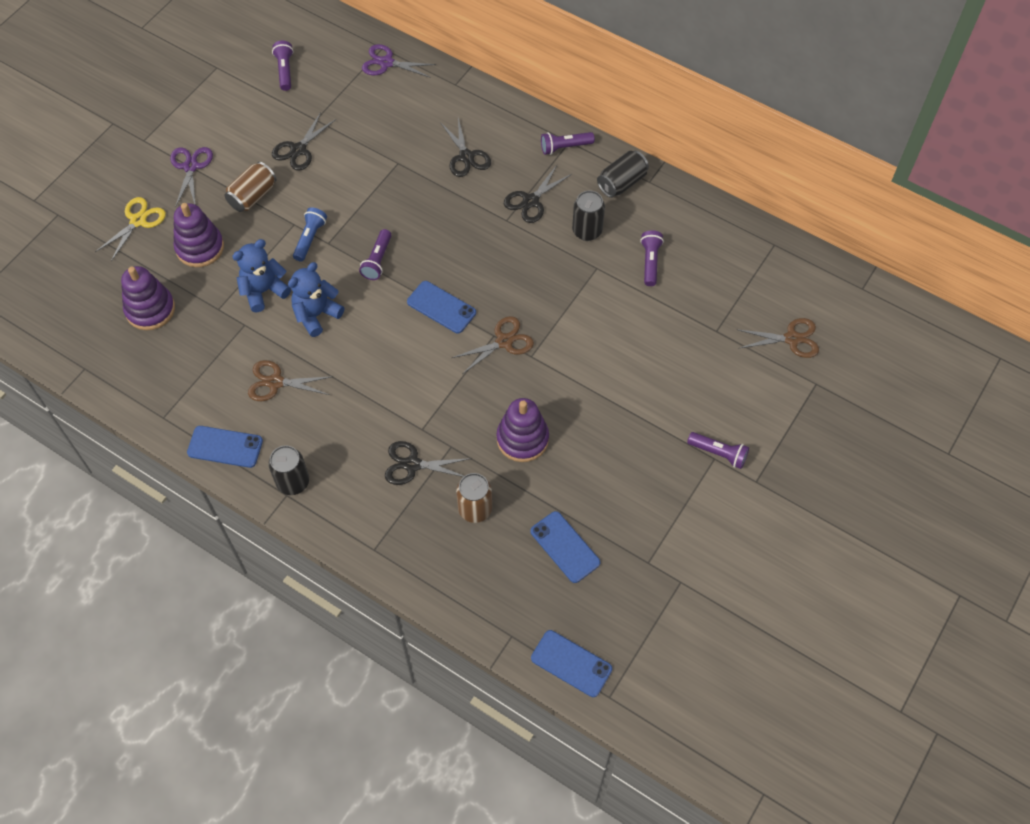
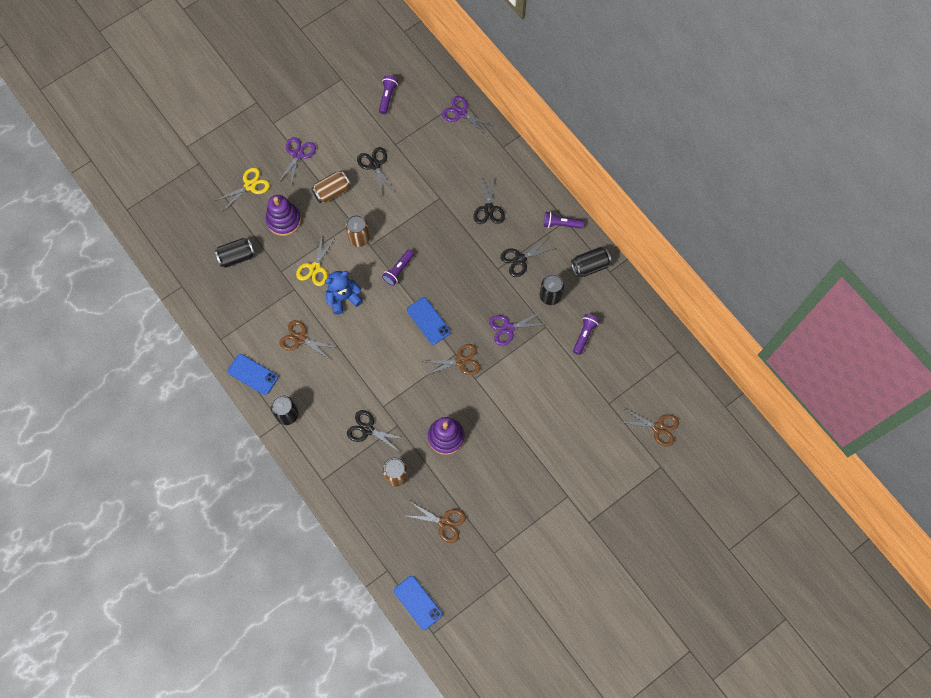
camera: 20 degrees right, 10 degrees up
(150, 309) = (237, 256): purple stacking toy -> black can
(264, 291) = (315, 268): blue teddy bear -> yellow scissors
(298, 150) = (375, 165): black scissors -> black scissors turned 105 degrees clockwise
(310, 238) = (359, 238): blue flashlight -> brown can
(549, 284) = (508, 328): none -> purple scissors
(565, 547) = (444, 522): blue phone -> brown scissors
(718, 453) = (572, 494): purple flashlight -> none

